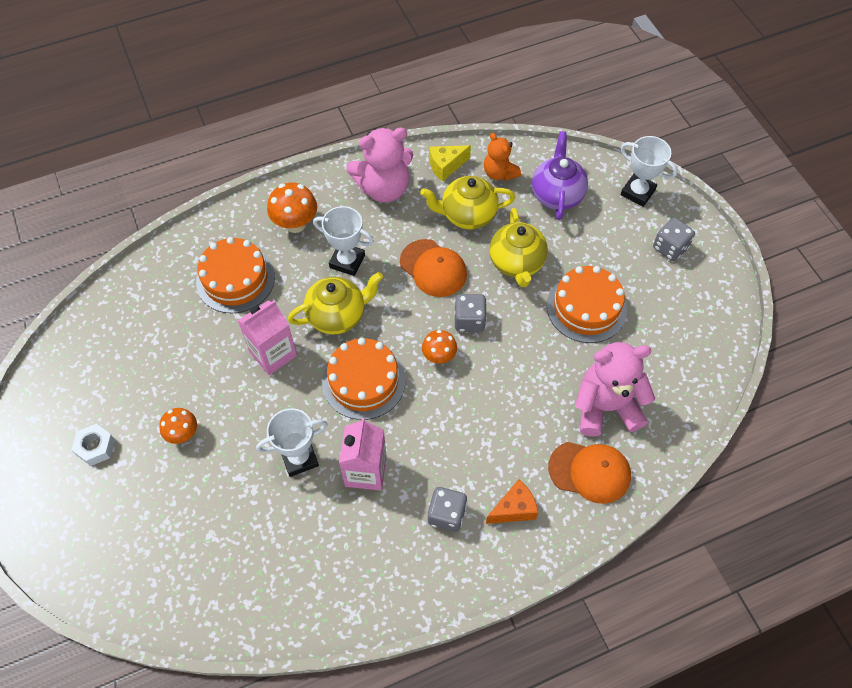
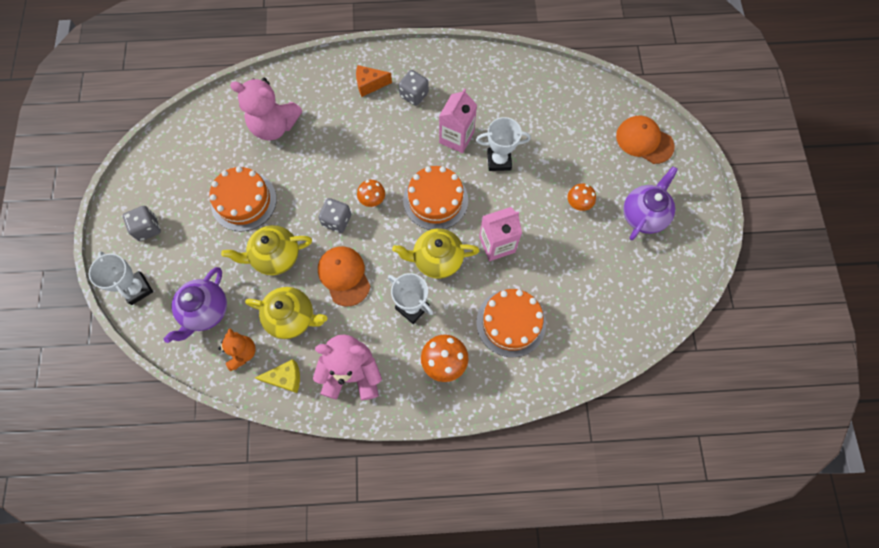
camera: 160 degrees left, 10 degrees up
(95, 447) = (643, 215): white nut -> purple teapot
(516, 263) = (275, 257): yellow teapot -> yellow teapot turned 120 degrees counterclockwise
(590, 472) = (309, 90): orange cap -> orange cap (644, 141)

